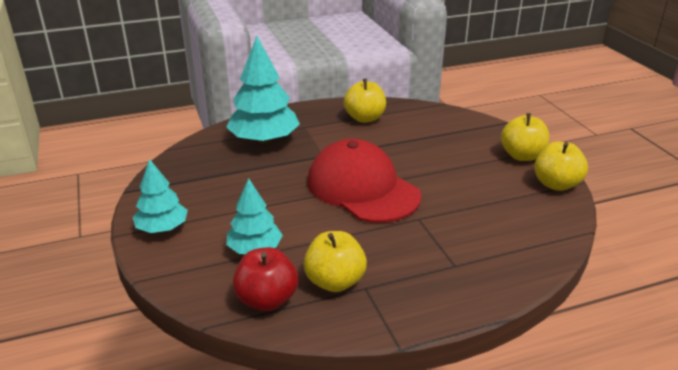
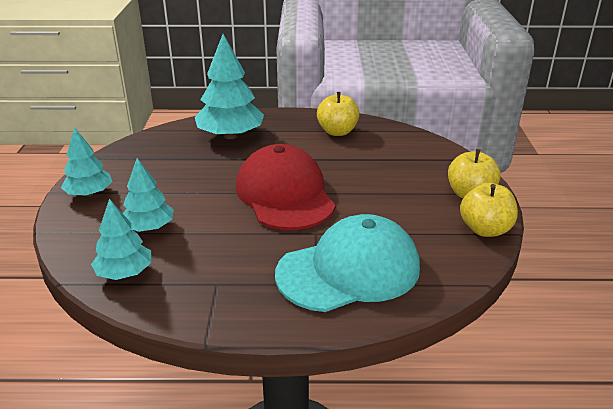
camera: 20 degrees right, 0 degrees up
(267, 300) = (125, 273): red apple -> turquoise tree
(335, 281) = (194, 272): yellow apple -> none
(473, 246) = (349, 270): none -> turquoise cap

